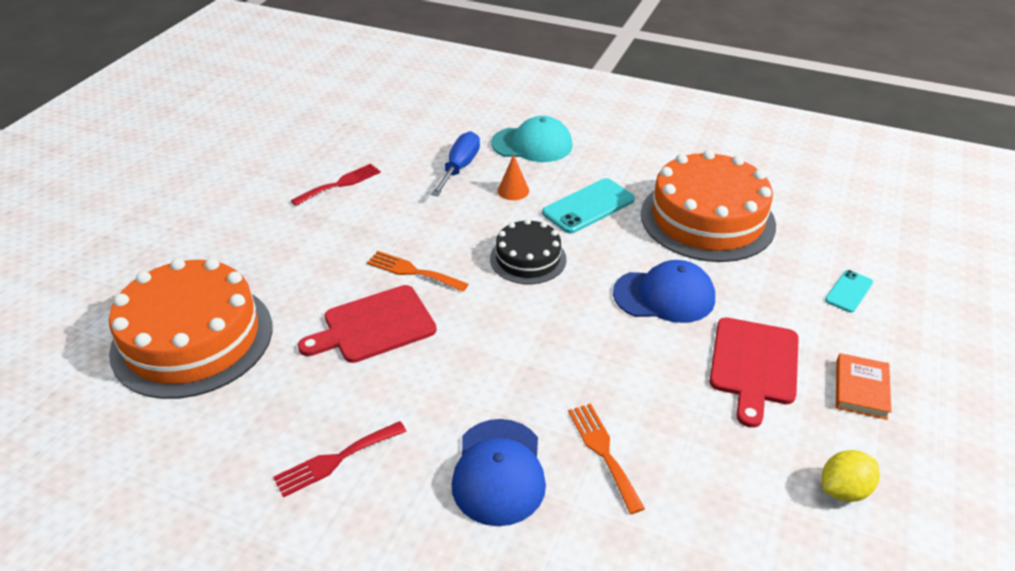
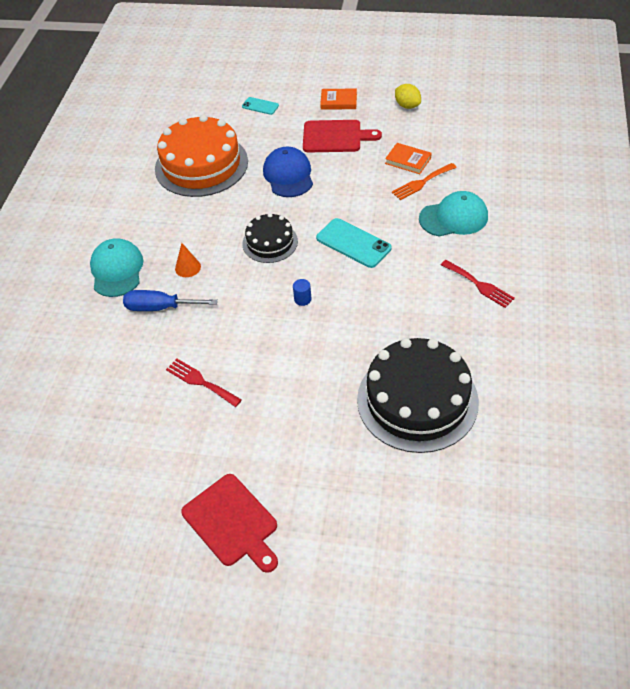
camera: 100 degrees left, 10 degrees up
(192, 338) = (417, 400): orange cake -> black cake
(374, 325) = (365, 303): red cutting board -> red cutting board (232, 522)
(412, 271) = (302, 299): orange fork -> blue cylinder
(499, 471) = (453, 218): blue cap -> turquoise cap
(588, 206) = (199, 223): turquoise phone -> turquoise phone (353, 243)
(669, 447) = (408, 160): none -> orange book

